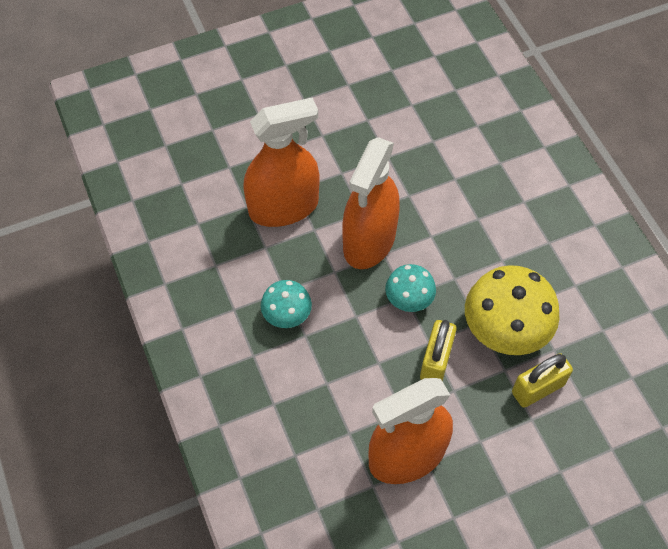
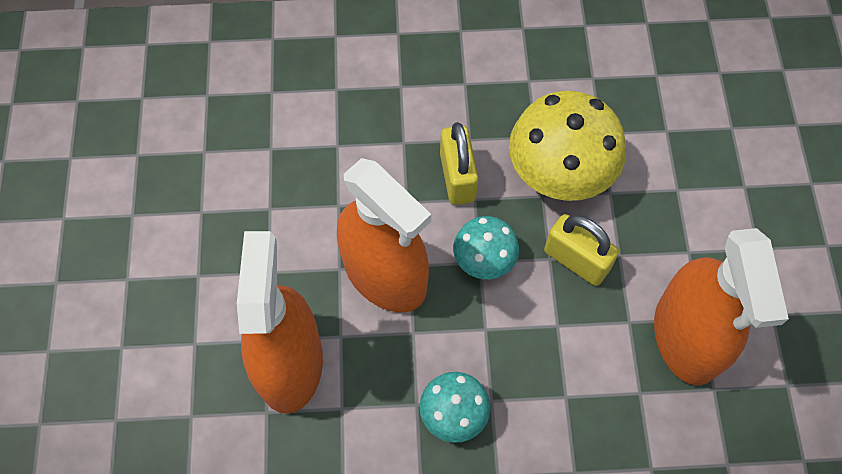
camera: 70 degrees left, 5 degrees up
(537, 388) = (643, 168): yellow padlock -> yellow padlock (457, 177)

